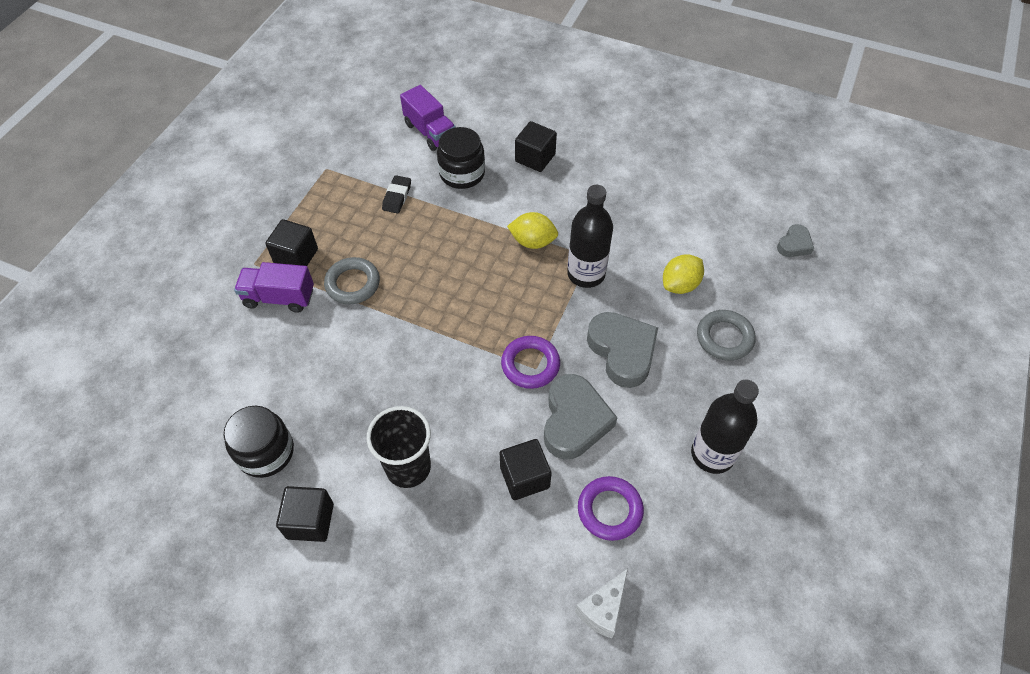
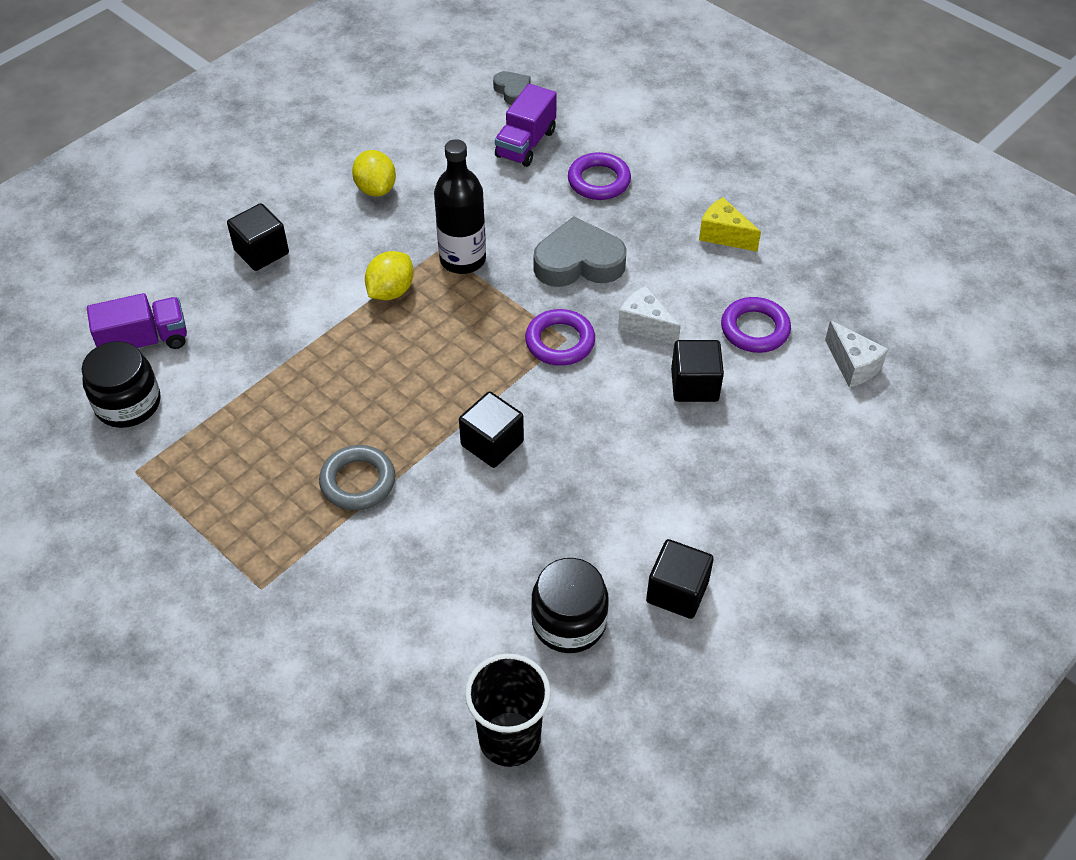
camera: 70 degrees left, 5 degrees down
(279, 297) = (337, 567): purple truck -> purple truck (526, 144)
(296, 256) = (276, 535): black cube -> black cube (492, 443)
(397, 197) = (239, 403): black eraser -> none
(408, 467) = (644, 483): black cup -> black cup (509, 739)
(462, 173) = (241, 327): black jar -> black jar (128, 404)
(574, 421) = (645, 326): grey heart -> white cheese
(680, 285) = (517, 190): yellow lemon -> yellow lemon (376, 189)
(712, 454) = (724, 235): black bottle -> yellow cheese
(724, 338) = (599, 181): grey ring -> purple ring

